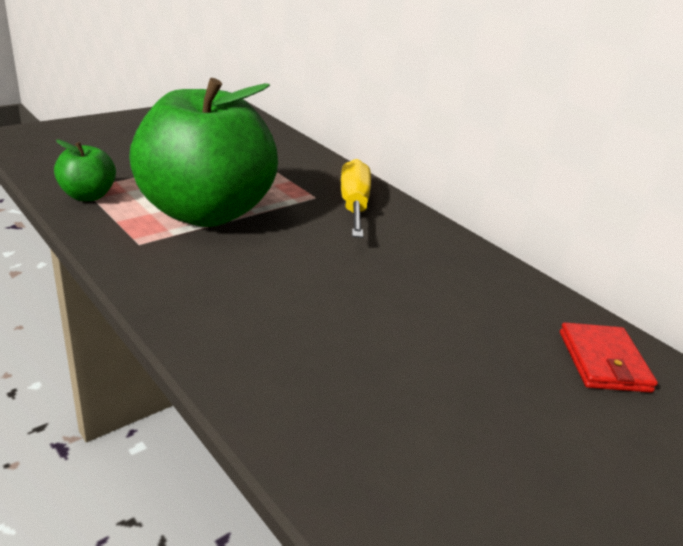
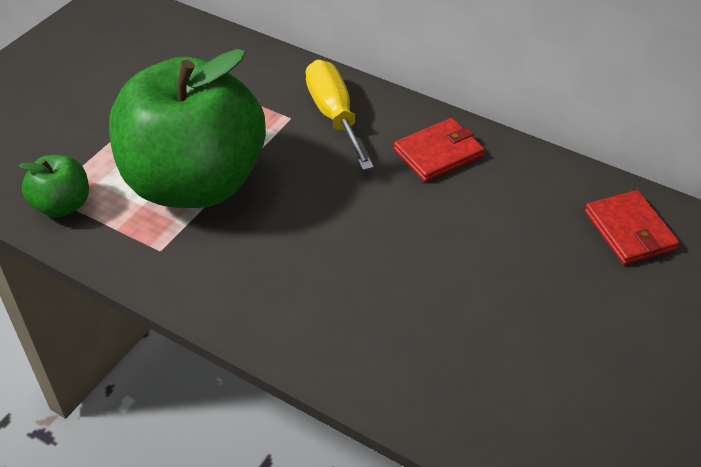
camera: 15 degrees left, 15 degrees up
(433, 252) = (438, 153): none -> red wallet

